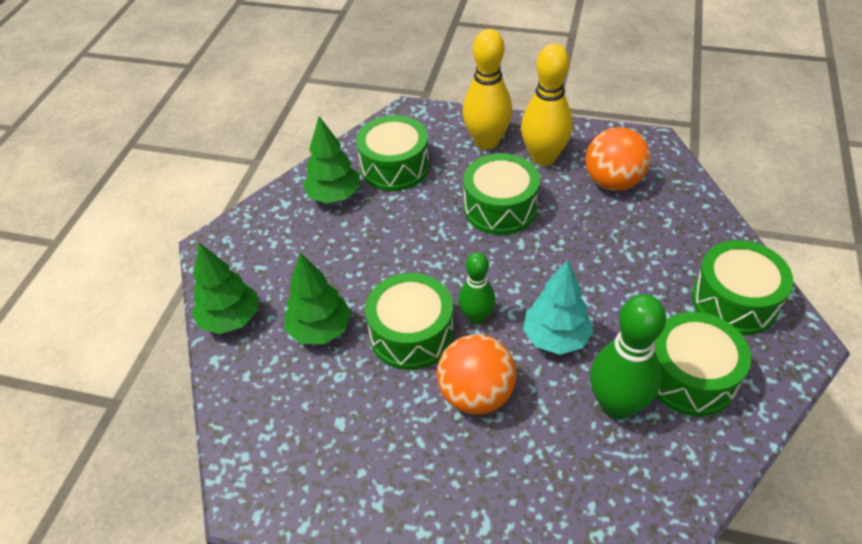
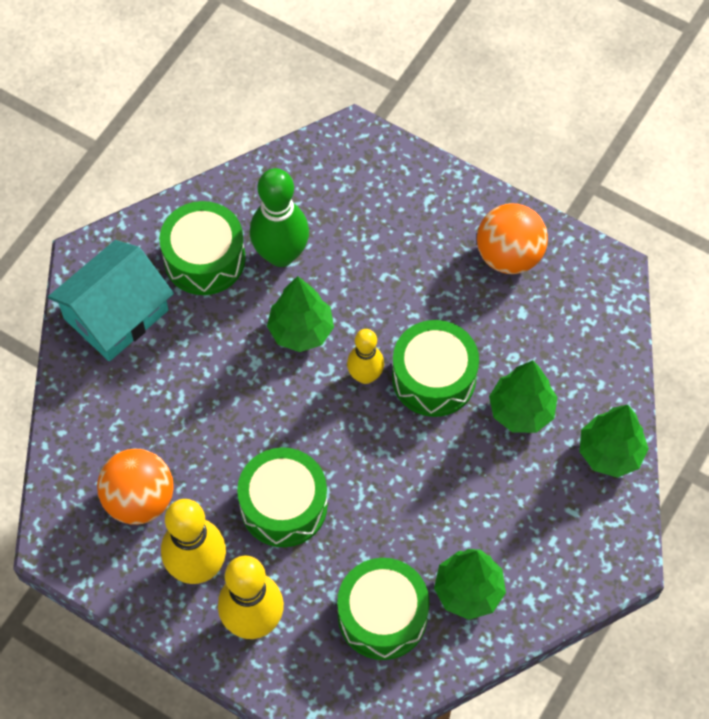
camera: 165 degrees left, 15 degrees up
(476, 317) = (365, 376): green bowling pin -> yellow bowling pin
(476, 394) = (395, 300): orange ball -> orange ball (509, 255)
(555, 338) = (301, 330): turquoise tree -> green tree
(734, 301) = (116, 314): green drum -> turquoise house

